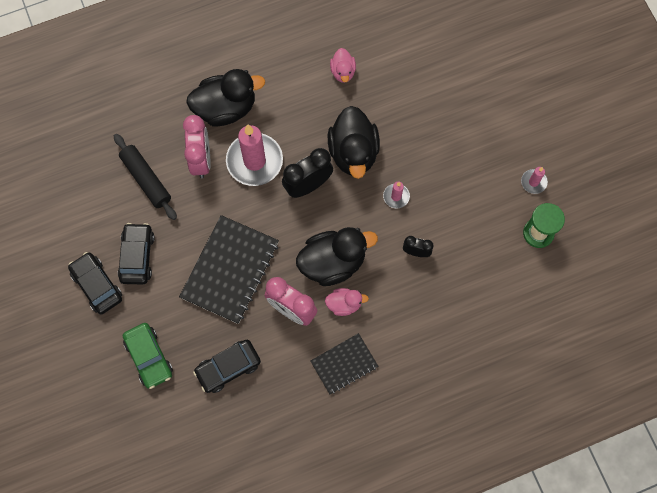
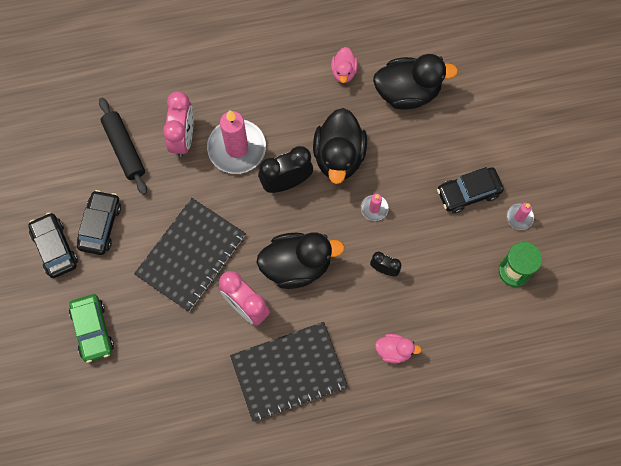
camera: 10 degrees right, 0 degrees up
(226, 108) = (218, 89): black duck -> black duck (407, 92)
(228, 368) = (170, 355): black car -> black car (468, 193)
(344, 304) = (300, 310): pink duck -> pink duck (394, 350)
(344, 364) = (288, 371): black notebook -> black notebook, size x1.71

